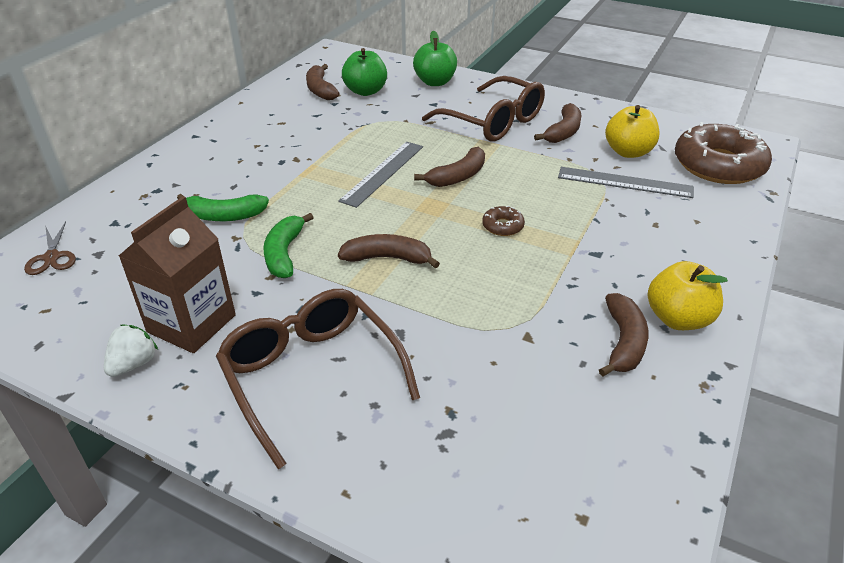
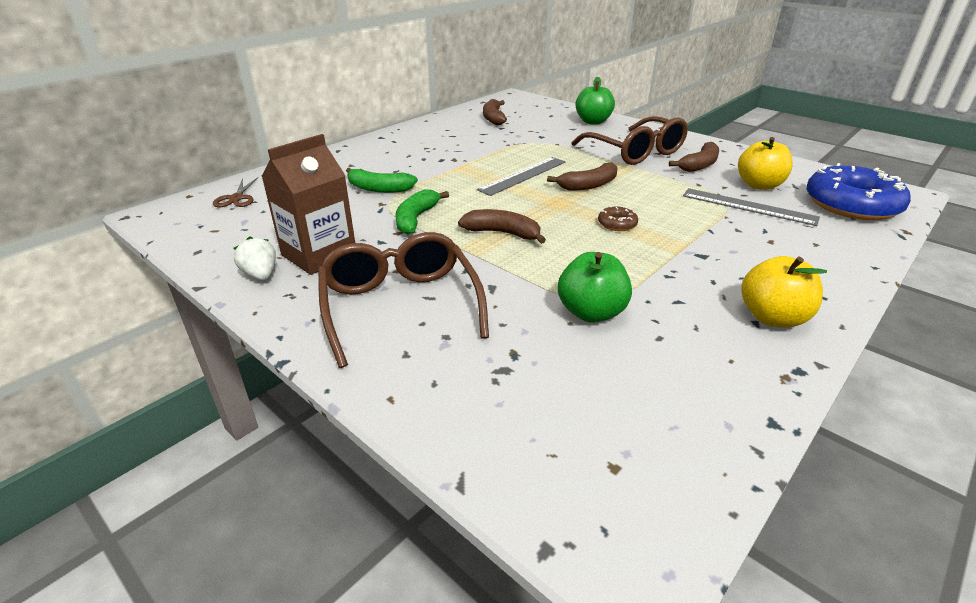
camera: 15 degrees right, 5 degrees down
(134, 364) = (260, 275): white strawberry -> white strawberry turned 75 degrees counterclockwise
(365, 91) = (530, 122): green apple -> green apple (591, 312)
(623, 342) = (707, 327): brown banana -> none
(718, 165) = (851, 204): brown donut -> blue donut

